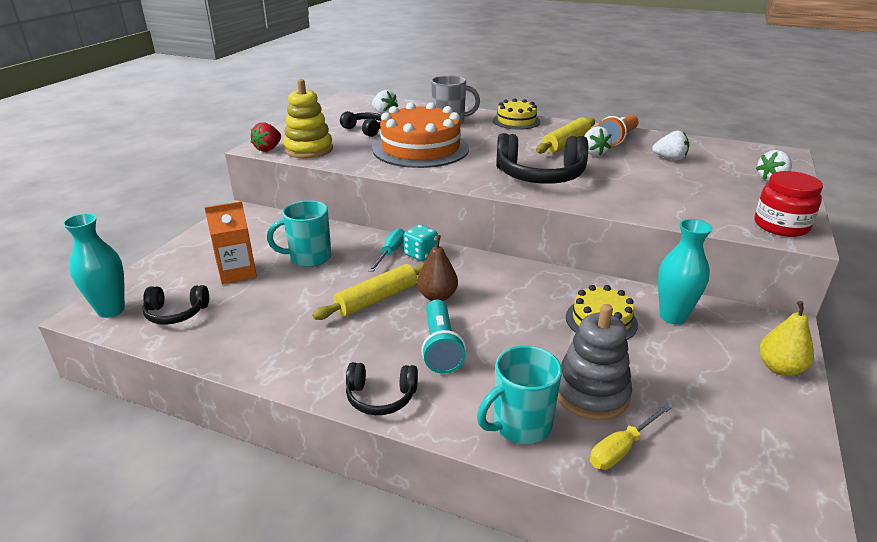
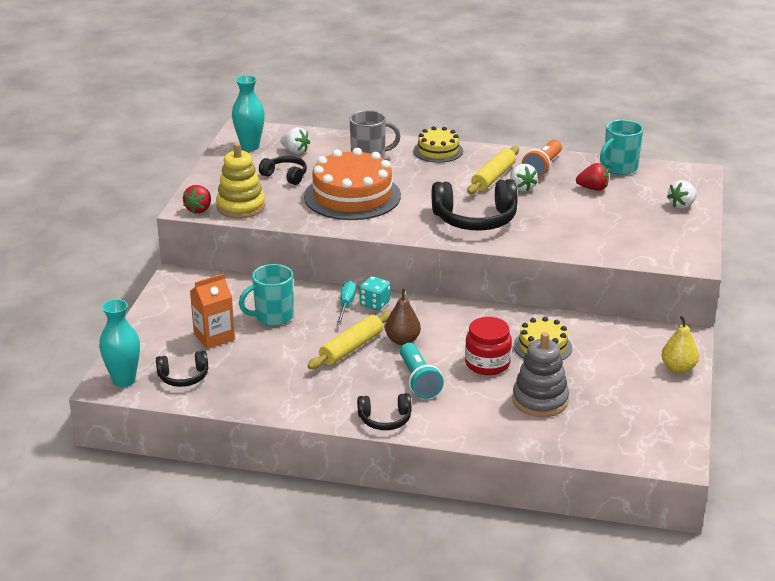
camera: 10 degrees left, 0 degrees up
(520, 425) = (492, 426): turquoise mug -> turquoise mug (619, 168)
(621, 448) = (564, 432): yellow screwdriver -> none
(670, 159) = (593, 188): white strawberry -> red strawberry
(672, 316) = (600, 337): turquoise vase -> turquoise vase (250, 147)
(781, 226) = (681, 253): red jar -> red jar (487, 363)

